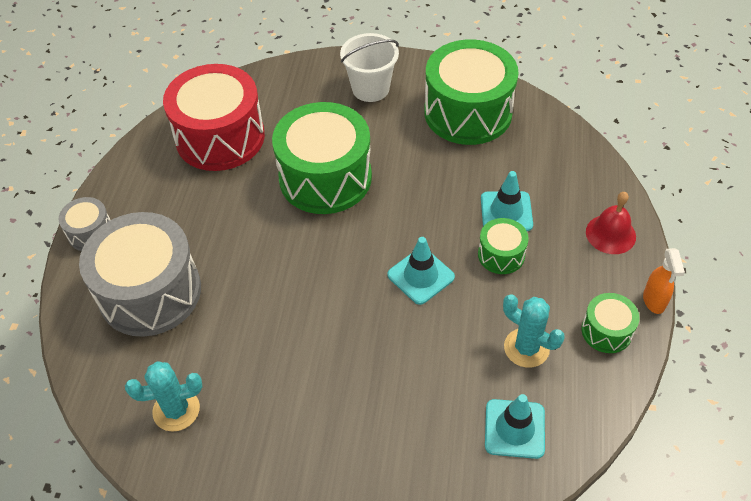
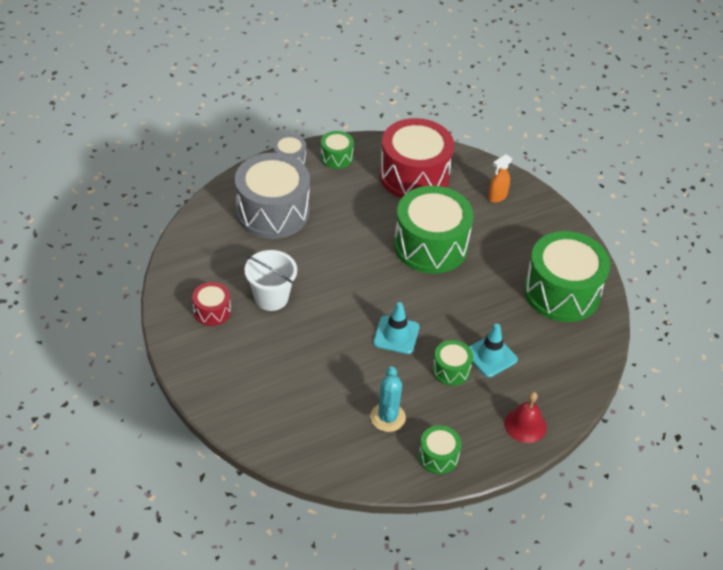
camera: 50 degrees right, 5 degrees down
(129, 187) = (336, 157): none -> green drum
(176, 410) = (208, 269): turquoise cactus -> none
(245, 443) = (212, 311): none -> red drum
(370, 88) = (531, 228): white bucket -> white bucket (271, 297)
(514, 429) = (323, 437): turquoise traffic cone -> none
(654, 301) = (487, 474): orange spray bottle -> orange spray bottle (497, 197)

